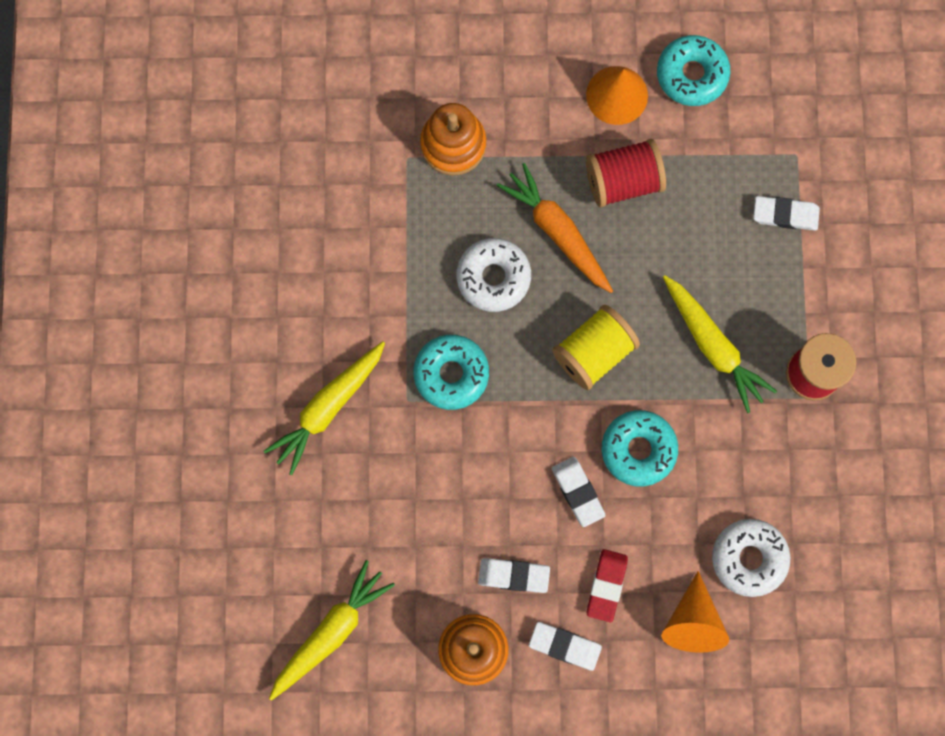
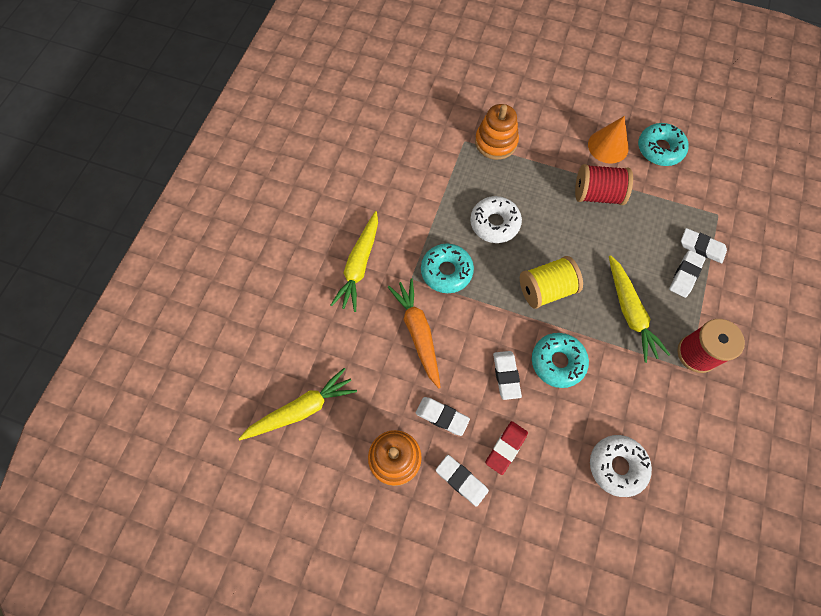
camera: 20 degrees right, 10 degrees down
(328, 407) = (359, 265): yellow carrot -> yellow carrot turned 45 degrees counterclockwise
(557, 232) = (545, 210): orange carrot -> orange carrot (418, 333)
(692, 622) = (561, 498): orange cone -> none
(772, 265) = (685, 275): none -> white eraser

